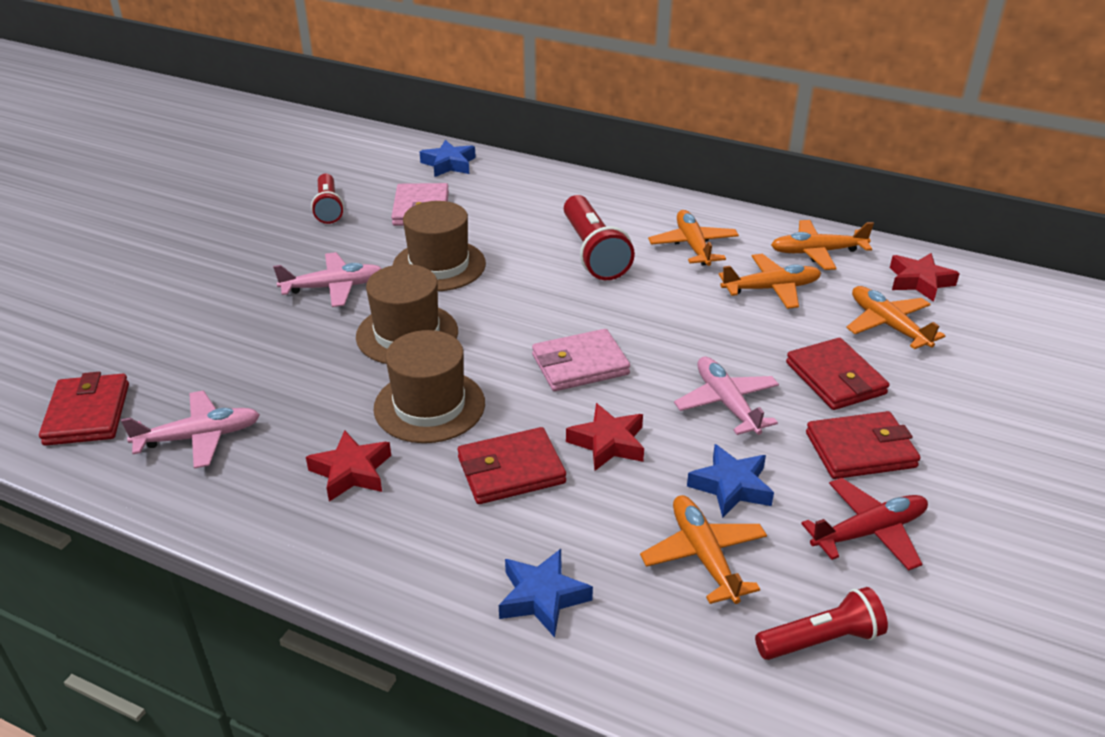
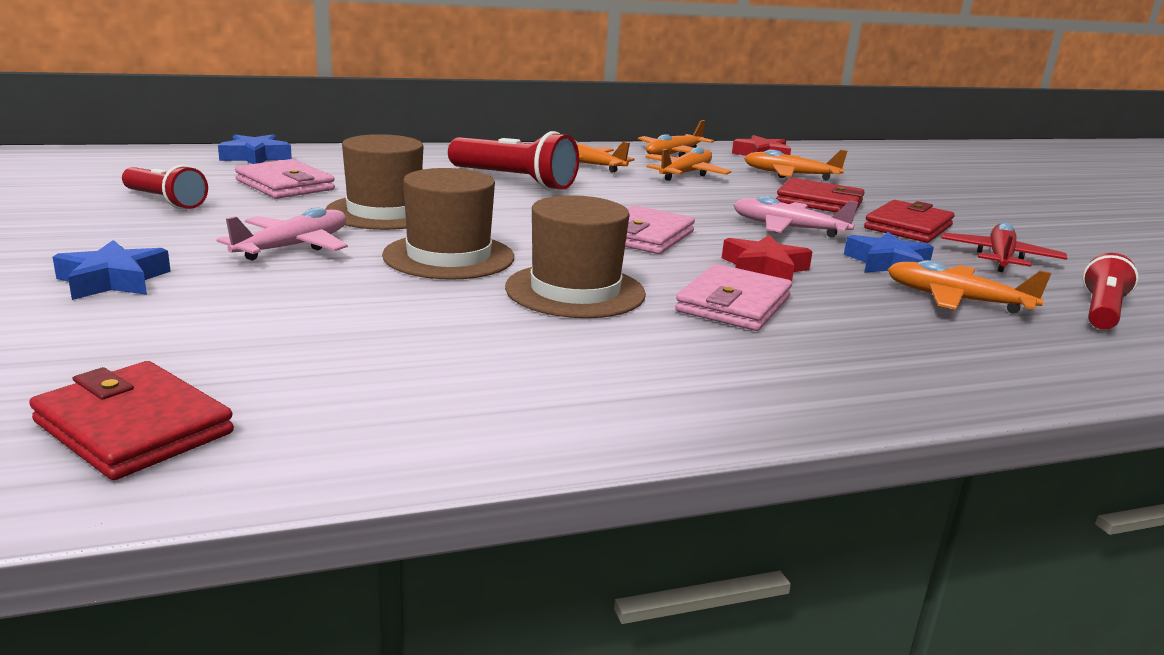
camera: 45 degrees left, 15 degrees down
(199, 437) = (363, 390): pink plane -> none
(351, 472) = (601, 352): red star -> none
(511, 470) = (733, 304): red wallet -> pink wallet
(542, 597) = (928, 362): blue star -> blue star (113, 281)

